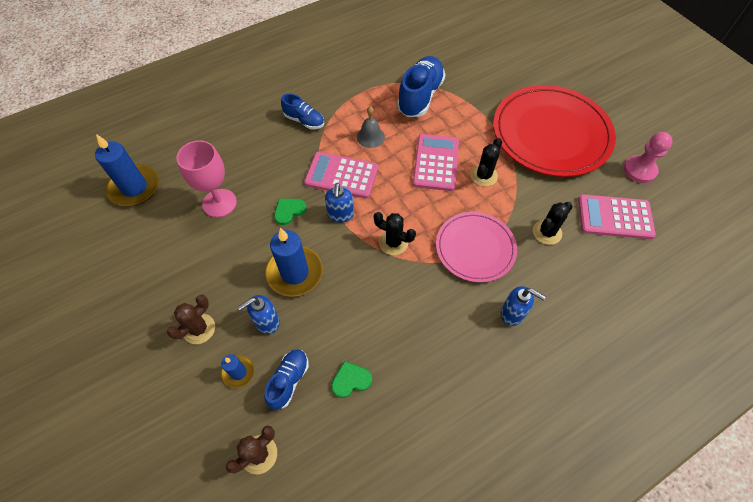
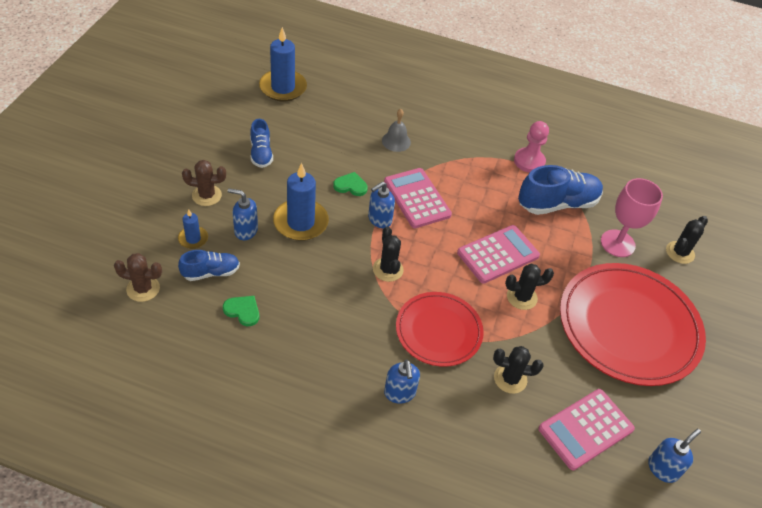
camera: 45 degrees right, 10 degrees down
(219, 203) = (316, 141): pink goblet -> pink goblet (617, 243)
(304, 121) = (444, 143): blue shoe -> blue shoe (261, 153)
(370, 137) = (475, 194): grey bell -> grey bell (396, 141)
(475, 248) = (438, 331): pink plate -> red plate
(513, 64) = (680, 252): none -> black cactus
(614, 217) = (585, 429): pink calculator -> pink calculator turned 90 degrees counterclockwise
(639, 170) = (668, 426): pink pawn -> pink pawn (529, 161)
(668, 197) = (662, 468): none -> blue soap dispenser

